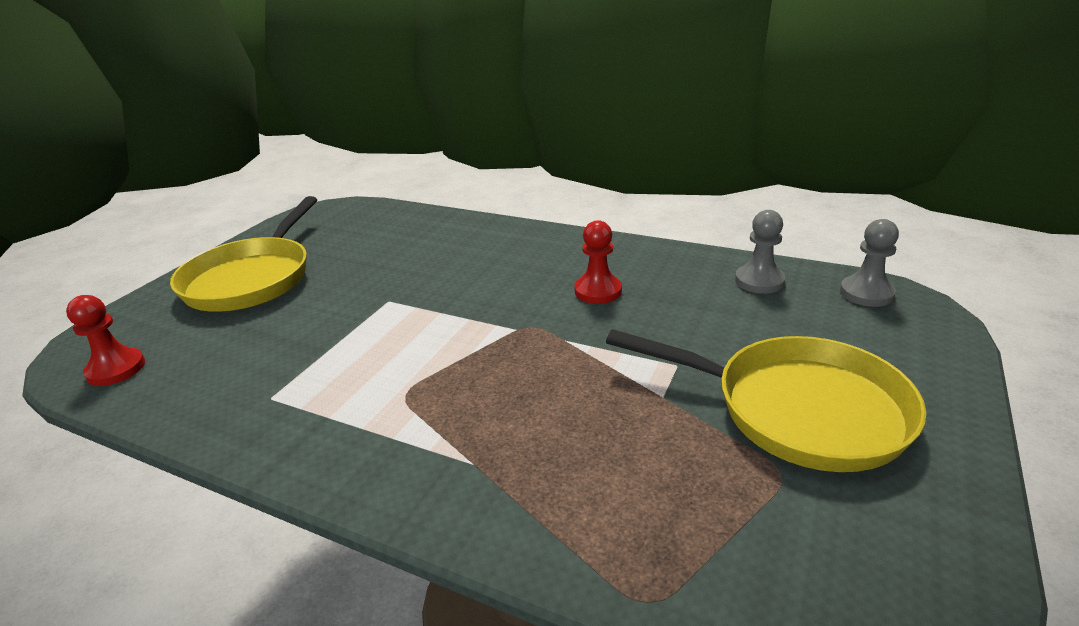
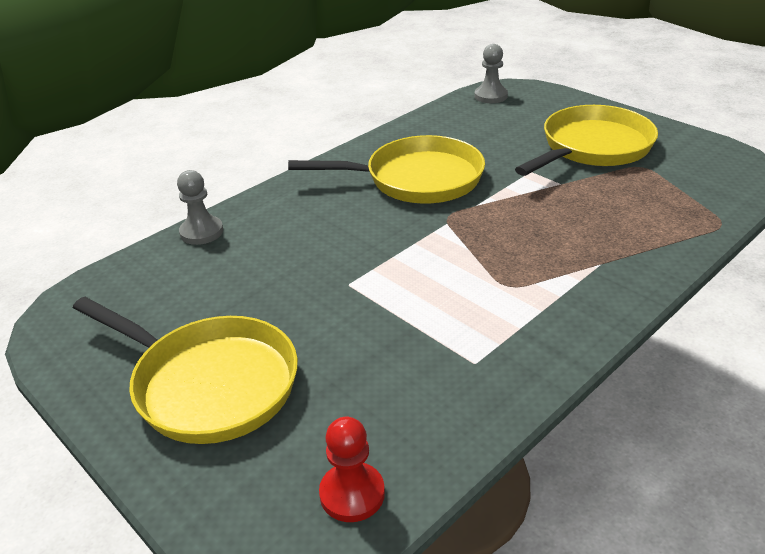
camera: 70 degrees left, 5 degrees up
(598, 291) = (416, 179): red pawn -> yellow pan
(759, 281) = (451, 121): grey pawn -> grey pawn (201, 232)

